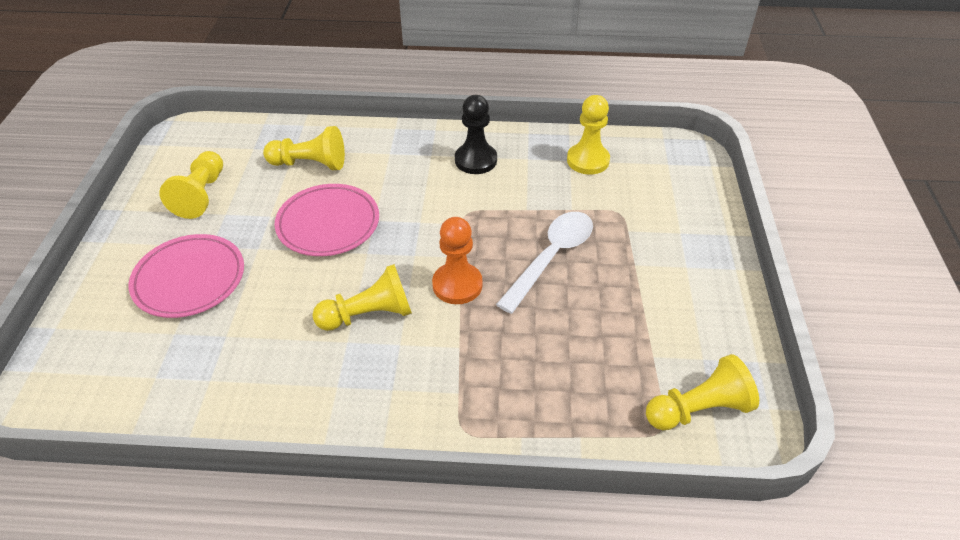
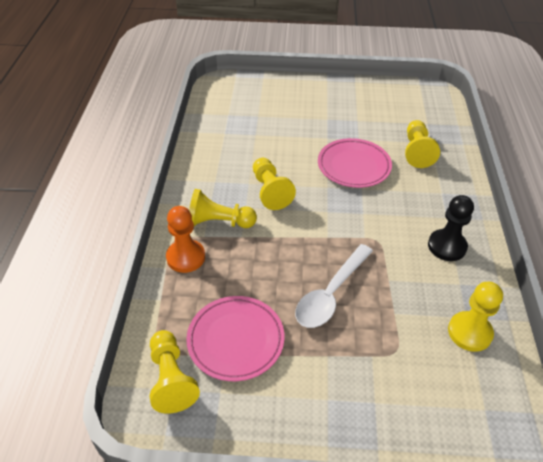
camera: 90 degrees right, 0 degrees up
(189, 279) = (298, 115): pink plate -> pink plate (235, 340)
(201, 195) = (373, 108): yellow pawn -> yellow pawn (219, 222)
(457, 285) = (298, 235): orange pawn -> orange pawn (186, 257)
(551, 258) = (331, 294): white spoon -> white spoon turned 90 degrees clockwise

